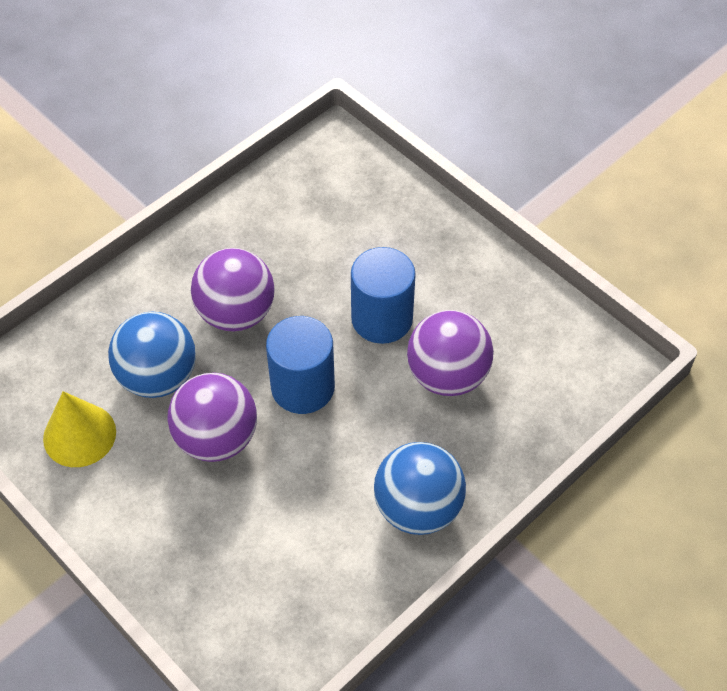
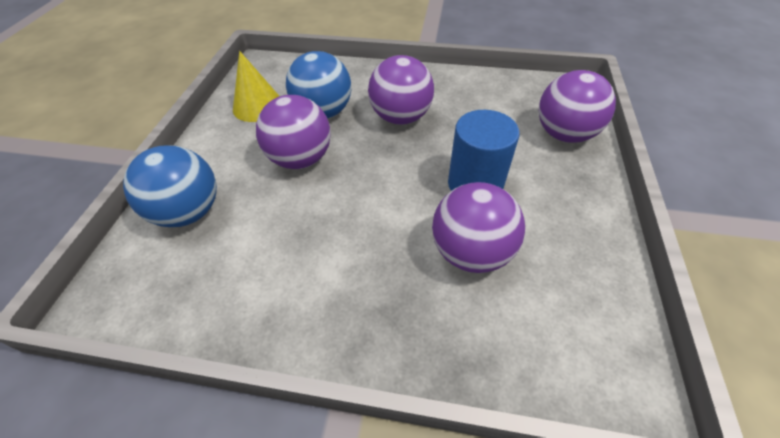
camera: 55 degrees right, 5 degrees down
(302, 387) = (377, 176): blue cylinder -> none
(386, 204) = (564, 134): none -> purple ball
(418, 508) = (330, 308): blue ball -> blue ball (189, 212)

